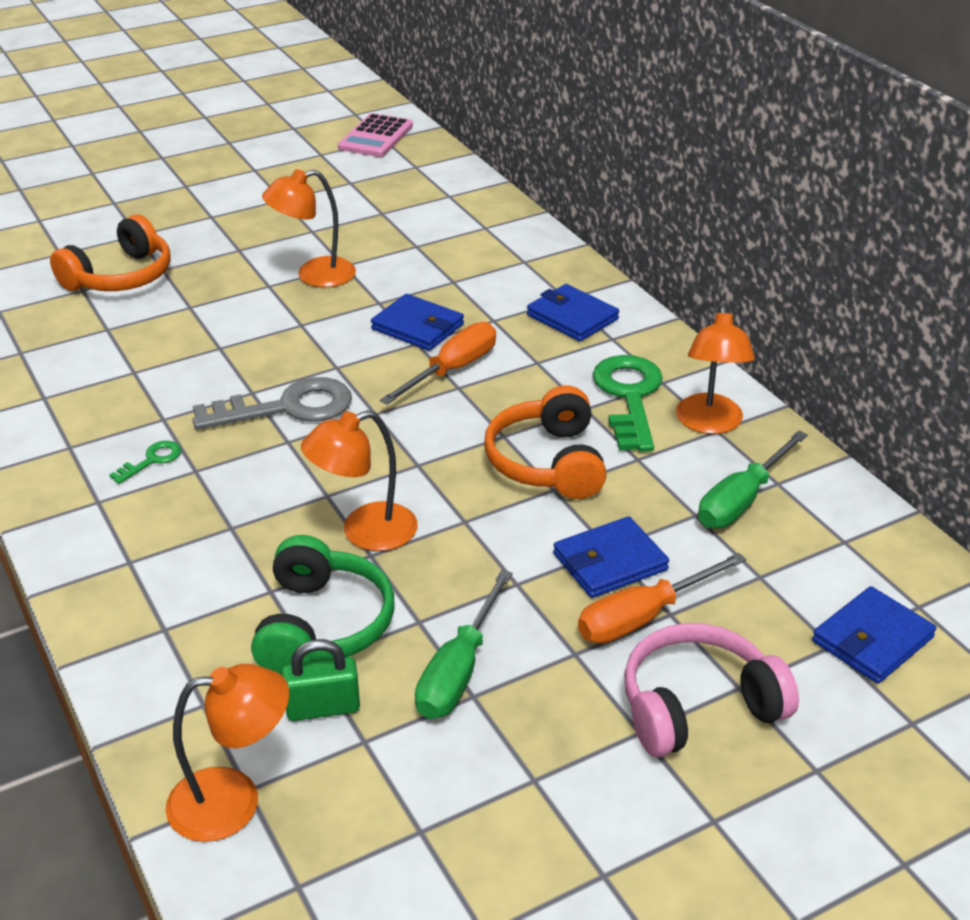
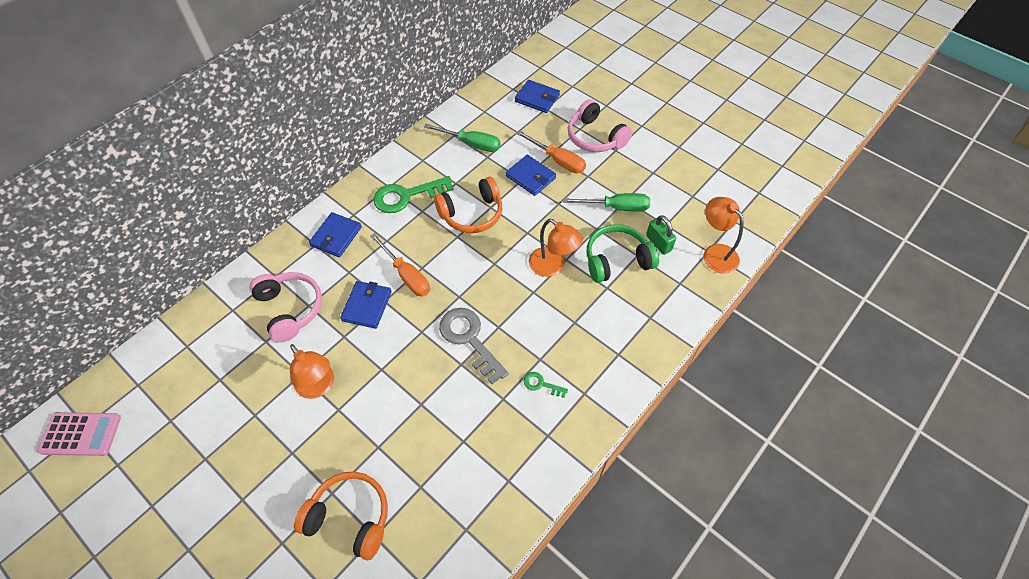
camera: 110 degrees left, 20 degrees up
(452, 370) = (406, 275): orange screwdriver -> orange screwdriver turned 150 degrees counterclockwise
(456, 267) = (290, 309): none -> pink headphones
(709, 424) = (418, 163): orange lamp -> none

